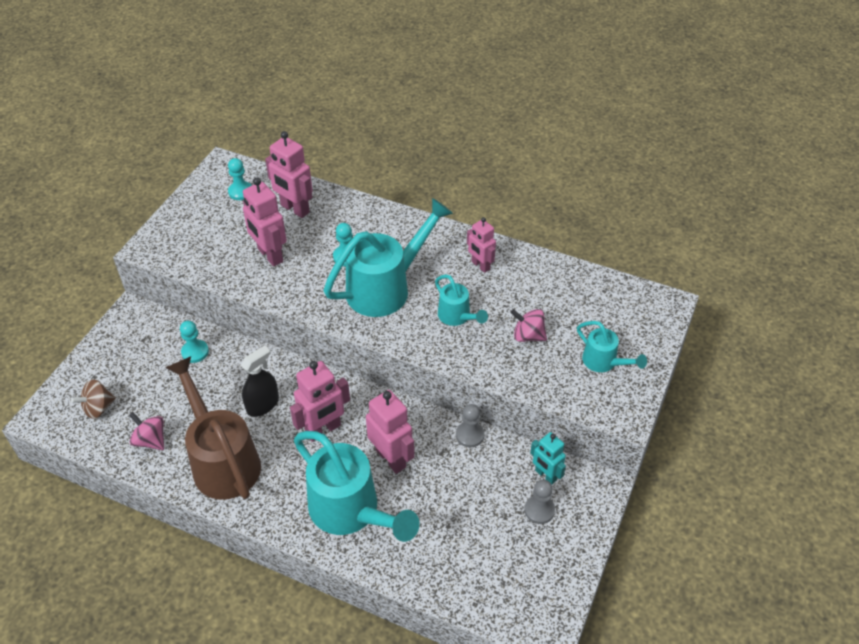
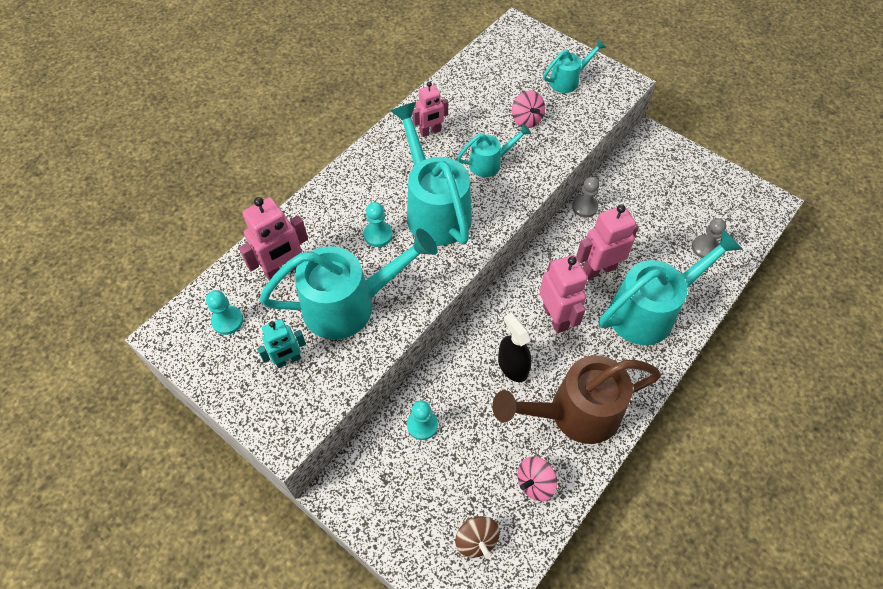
camera: 75 degrees left, 10 degrees up
(270, 255) = (349, 305): pink robot -> turquoise watering can
(528, 336) = (526, 120): pink spinning top -> pink spinning top turned 60 degrees counterclockwise
(539, 510) = (666, 180): grey pawn -> grey pawn (705, 248)
(545, 475) = (634, 167): turquoise robot -> turquoise robot (288, 360)

